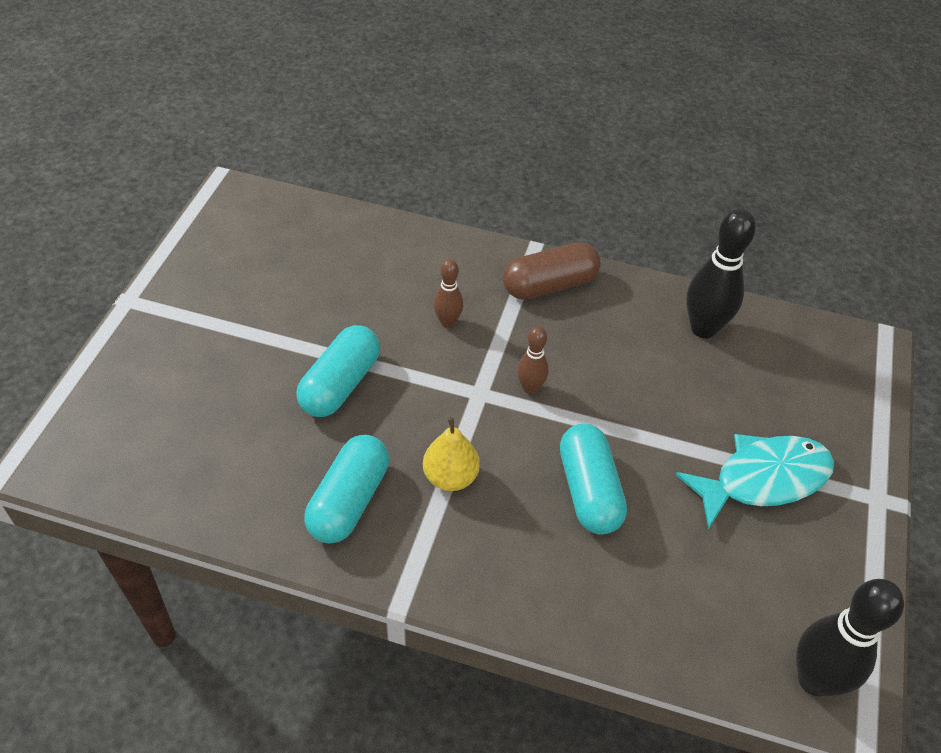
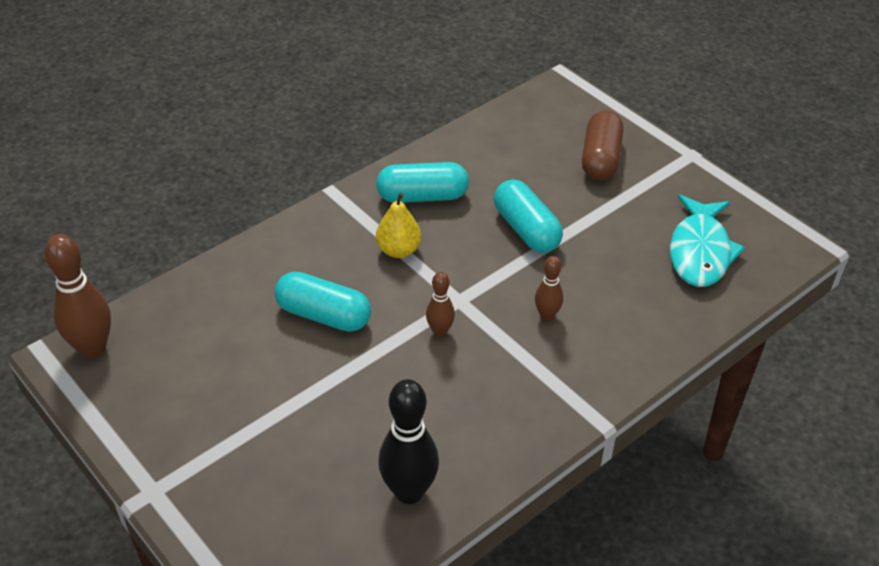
camera: 125 degrees right, 5 degrees down
(349, 501) = (422, 196): turquoise capsule -> turquoise capsule turned 60 degrees counterclockwise
(549, 285) = (543, 406): brown capsule -> brown capsule (600, 159)
(763, 479) = (237, 425): turquoise fish -> turquoise fish (700, 251)
(814, 680) = (92, 348): black bowling pin -> brown bowling pin

